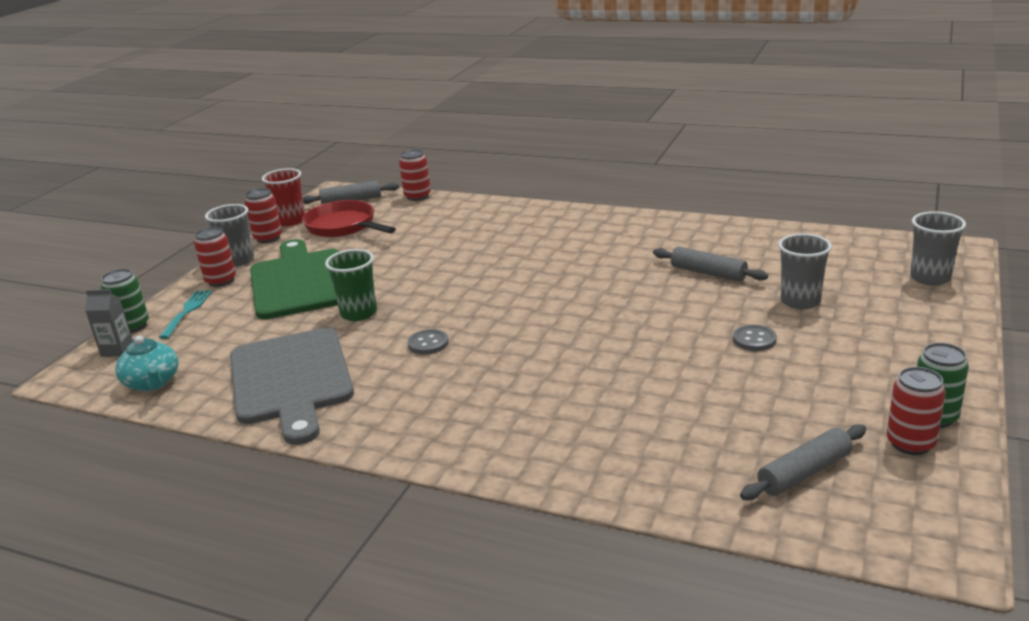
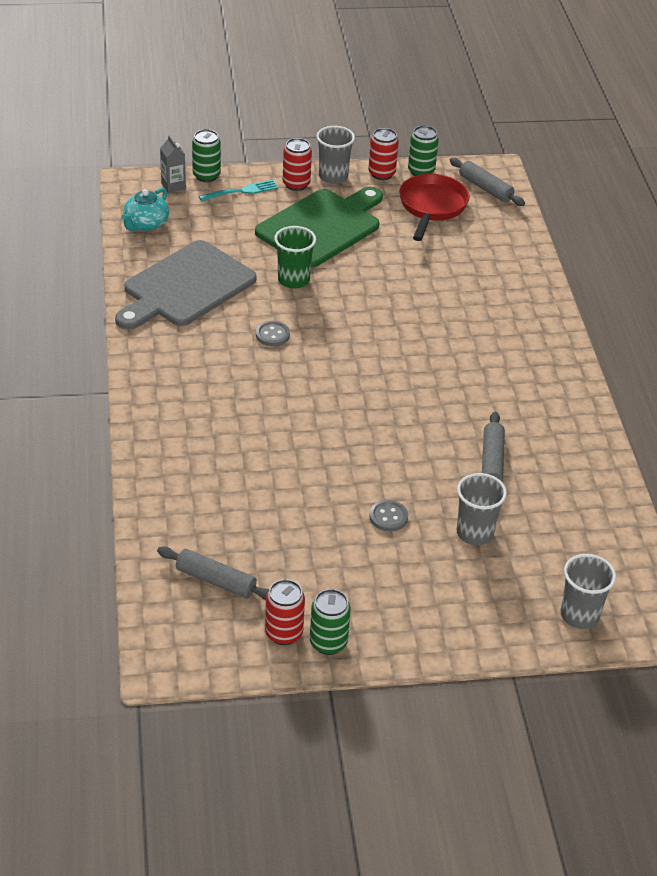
camera: 55 degrees right, 15 degrees up
(290, 221) = (421, 171): red cup -> green can
(417, 196) = (523, 225): red can -> none

